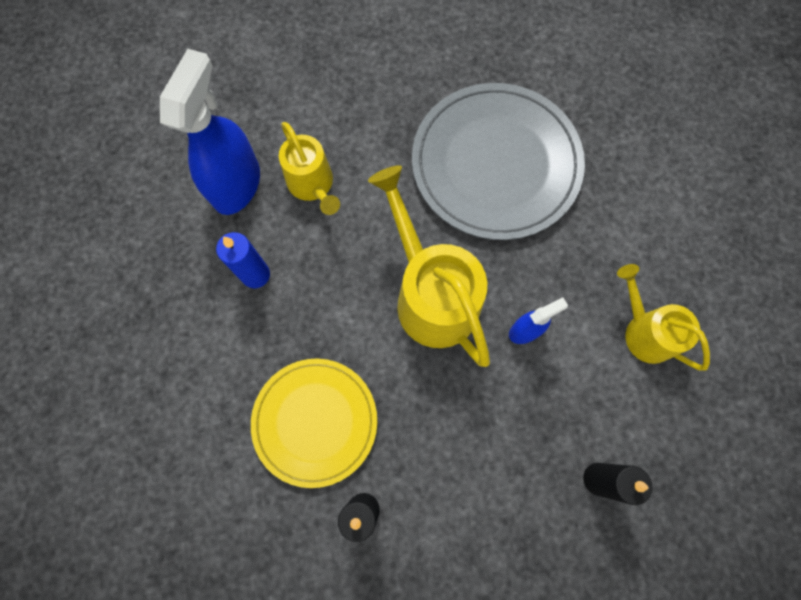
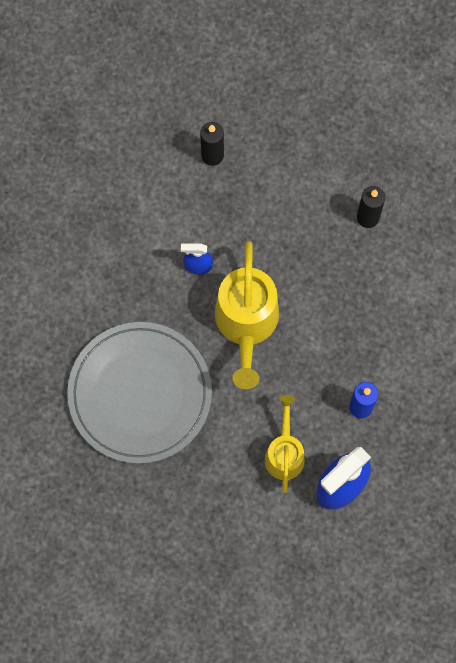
camera: 150 degrees left, 0 degrees up
(315, 421) = (370, 285): yellow plate -> none
(644, 331) = (120, 222): yellow watering can -> none

